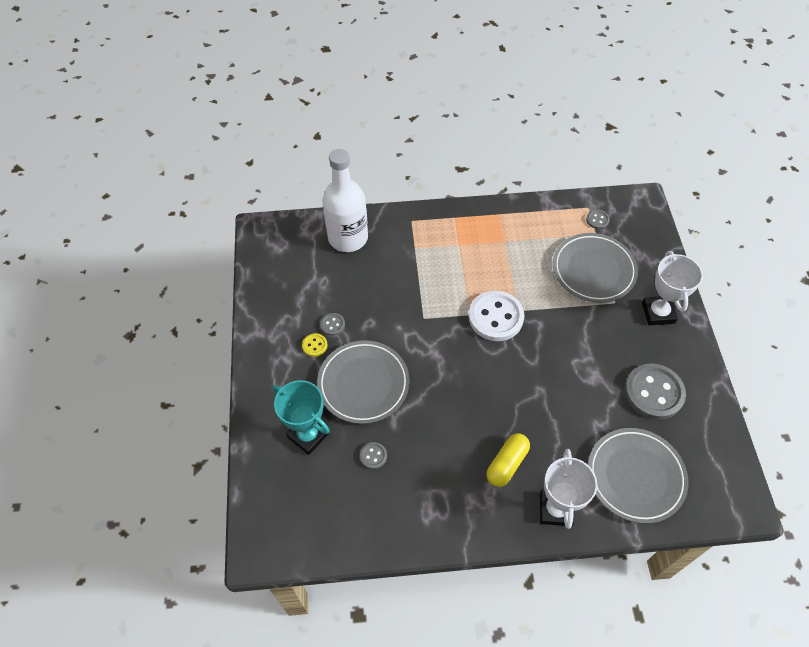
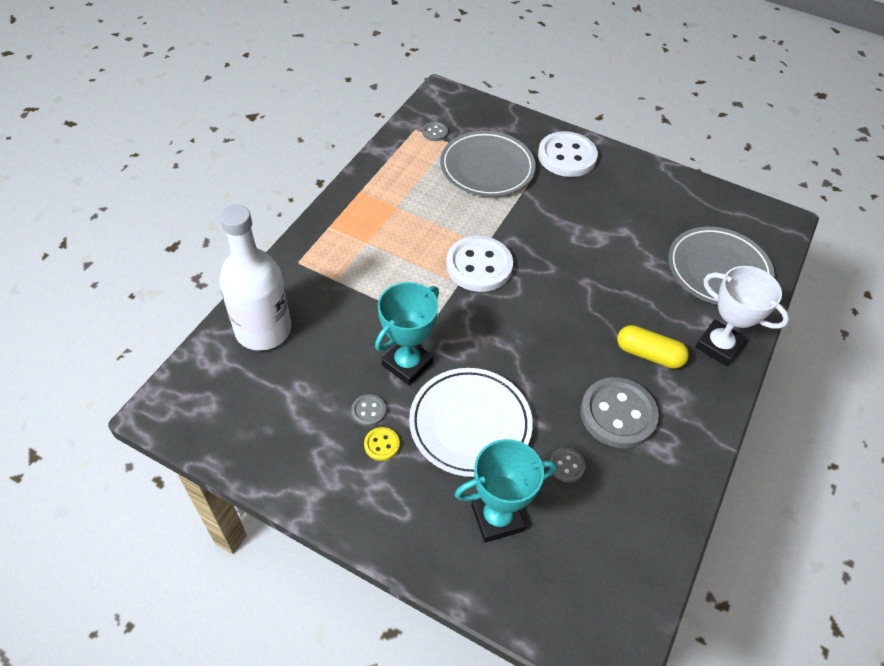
camera: 60 degrees left, 5 degrees down
(363, 384) = (470, 424): grey plate -> white plate
(382, 324) = (407, 364): none -> turquoise trophy
(507, 464) = (648, 354): yellow capsule -> yellow capsule turned 45 degrees counterclockwise
(654, 392) = (644, 208): grey button -> grey button (618, 414)
(658, 313) = (567, 156): white trophy -> white button

